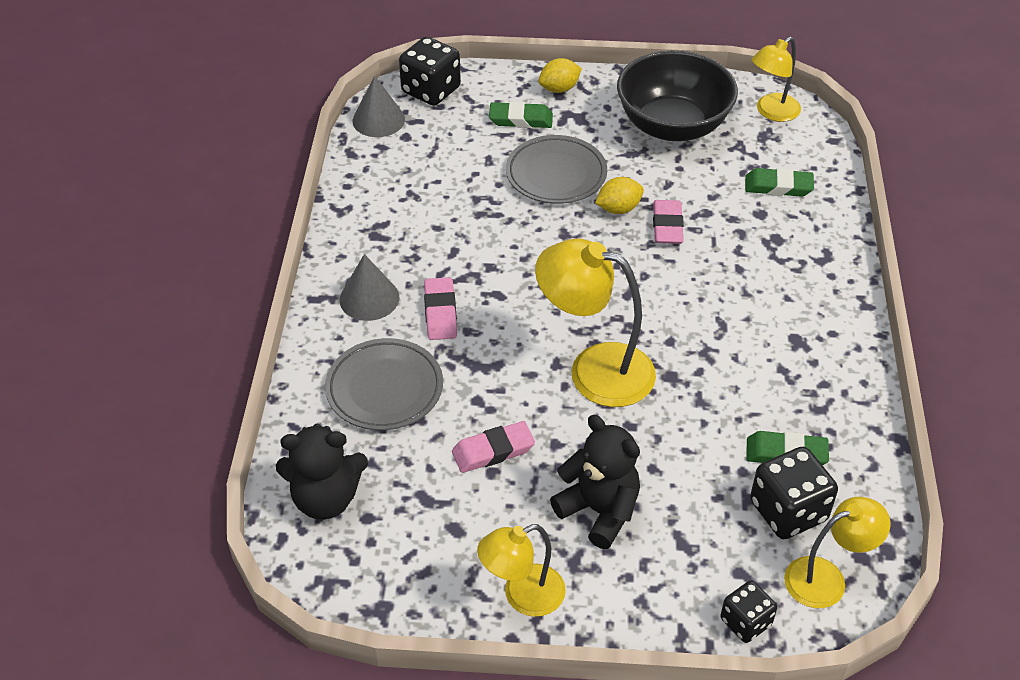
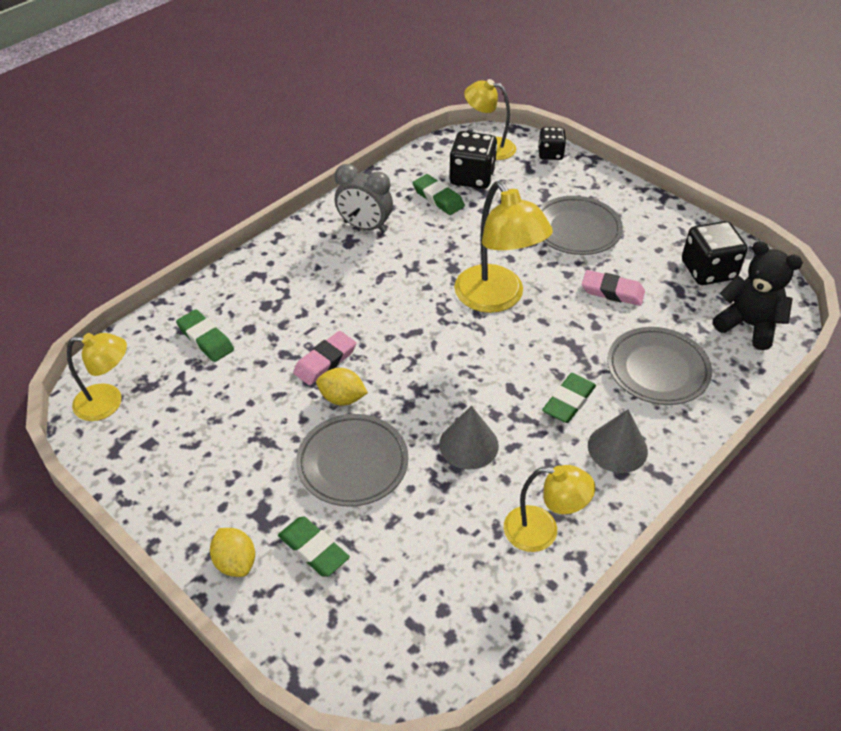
camera: 140 degrees left, 0 degrees up
(378, 120) = (451, 656): grey cone -> grey cone (468, 444)
(431, 90) = (358, 661): black dice -> black dice (708, 270)
(440, 312) = (568, 401): pink eraser -> green eraser
(522, 596) = (659, 219): yellow lamp -> yellow lamp (542, 531)
(559, 89) = (235, 562): yellow lemon -> yellow lemon turned 45 degrees clockwise
(599, 511) = (576, 230): black teddy bear -> grey plate
(672, 126) = (199, 445): black bowl -> none
(806, 366) = (365, 227): none -> grey clock

